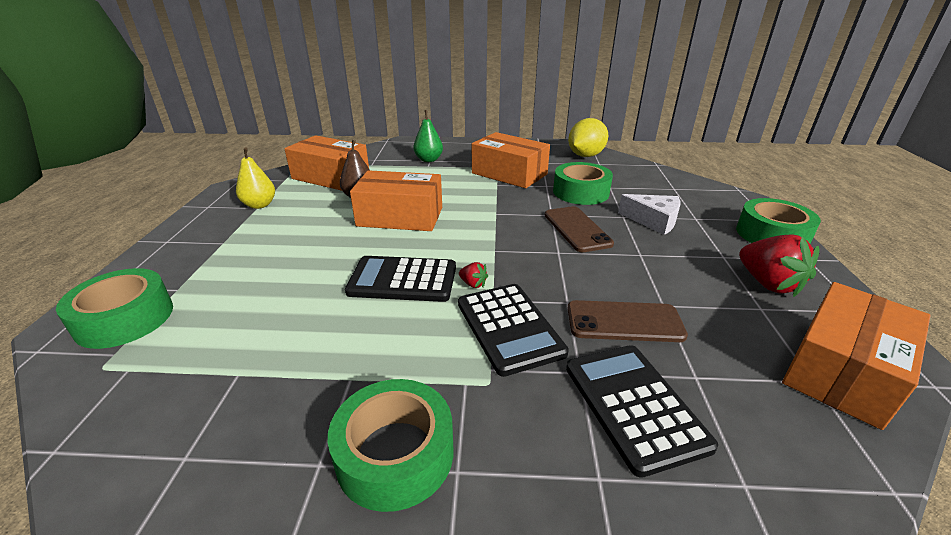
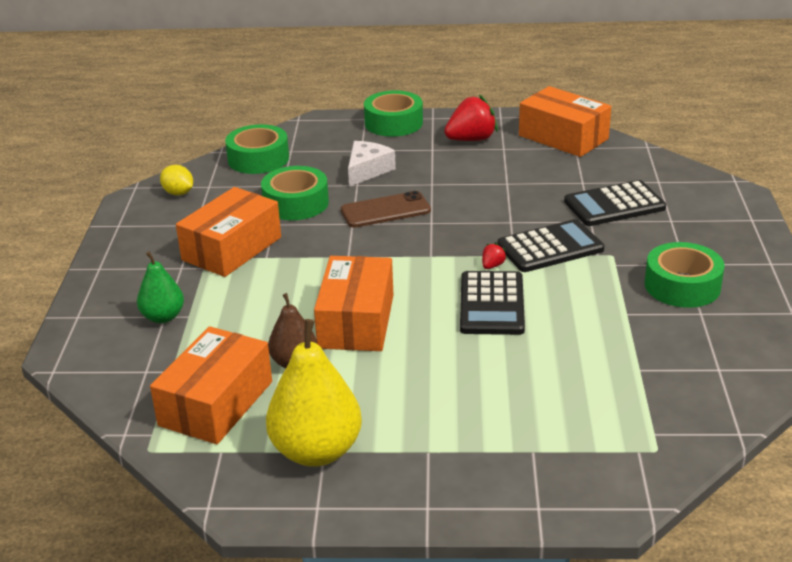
camera: 90 degrees left, 0 degrees up
(125, 319) = (590, 468): green tape -> green tape (258, 159)
(259, 205) = (316, 451): yellow pear -> yellow pear, size x1.74
(585, 155) = (178, 193): yellow lemon -> yellow lemon, size x0.60
(624, 322) = (532, 200): brown phone -> none

